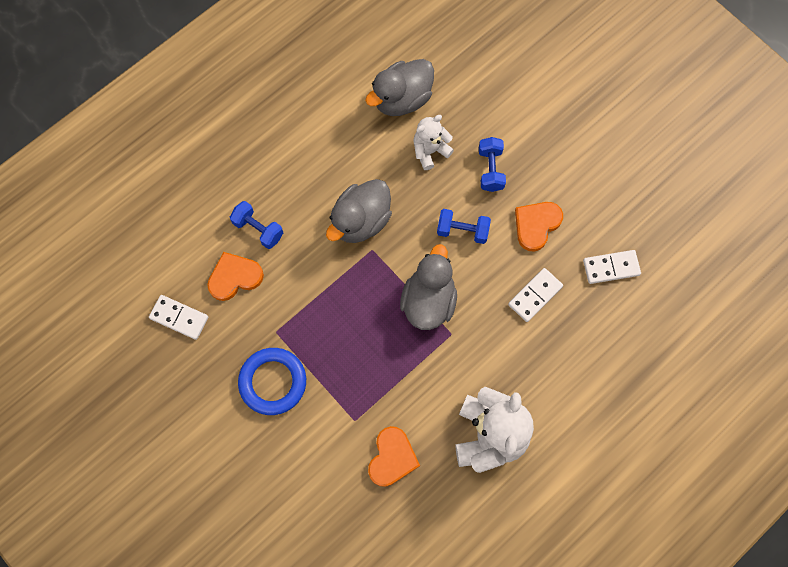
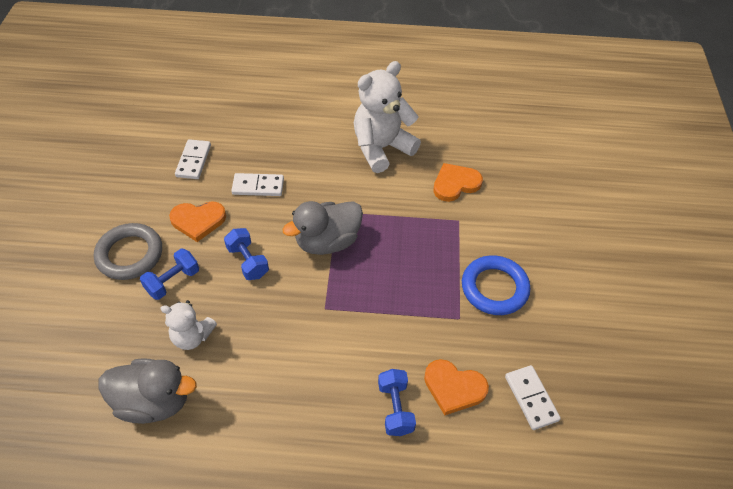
camera: 135 degrees left, 20 degrees down
(361, 221) = (308, 336): grey duck -> none
(543, 158) = (130, 254): none -> grey ring
(611, 268) = (194, 161): white domino -> white domino turned 60 degrees clockwise

